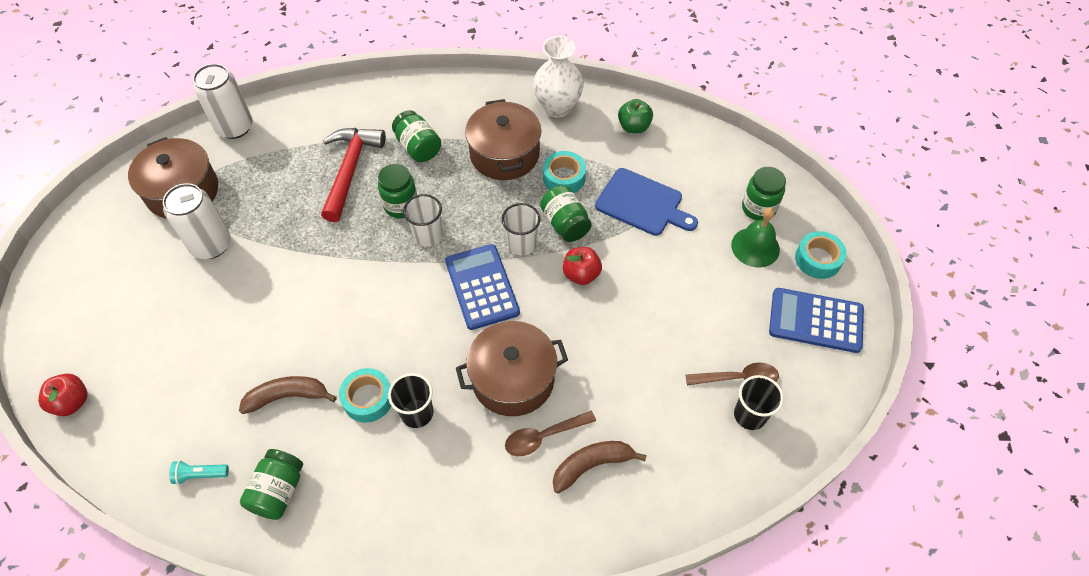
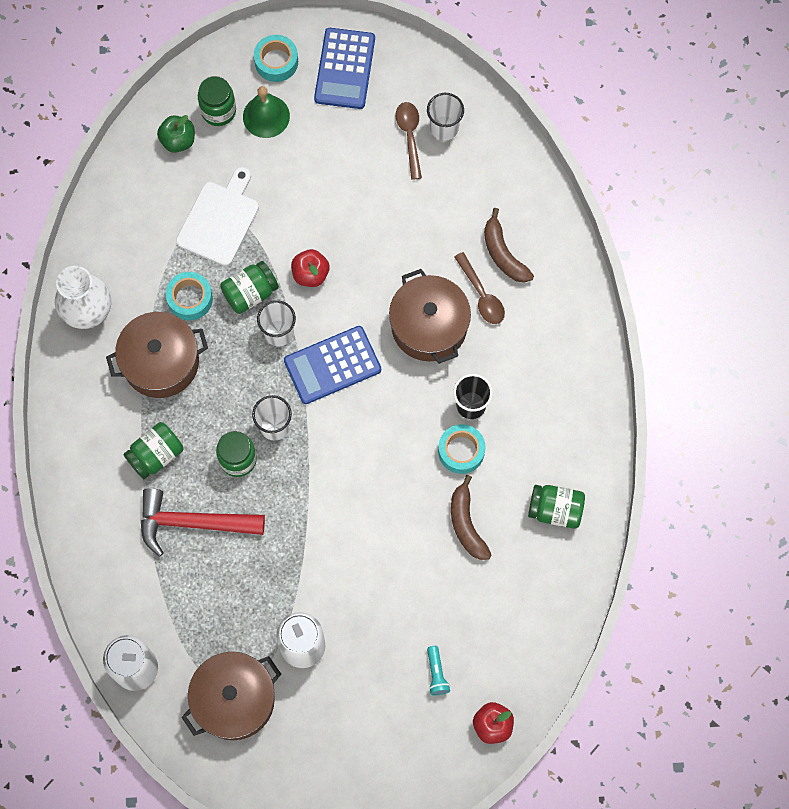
camera: 95 degrees left, 15 degrees up
(200, 475) = (548, 582): turquoise flashlight -> turquoise flashlight (436, 674)
(634, 127) = (114, 231): green apple -> green apple (178, 140)
(642, 203) = (219, 220): blue cutting board -> white cutting board
(750, 415) = (444, 128): black cup -> white cup

